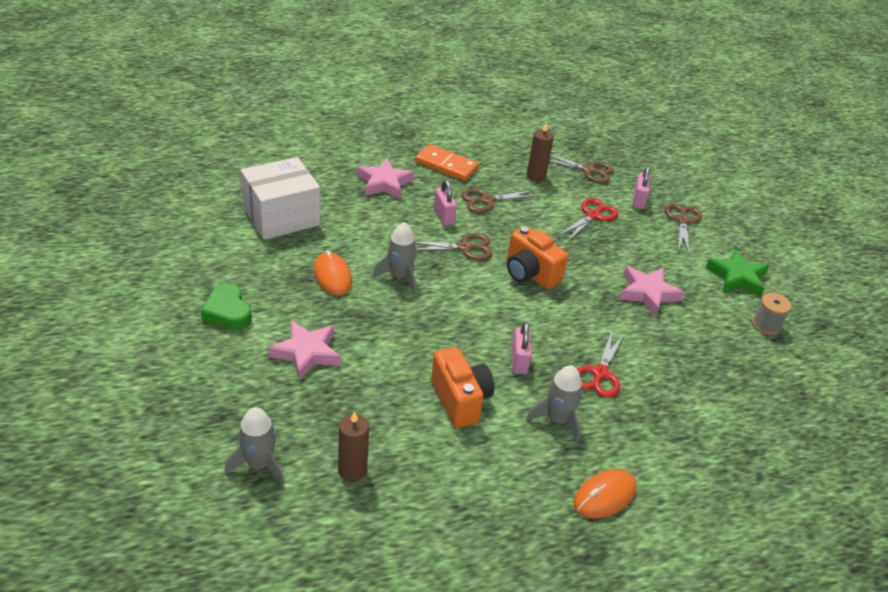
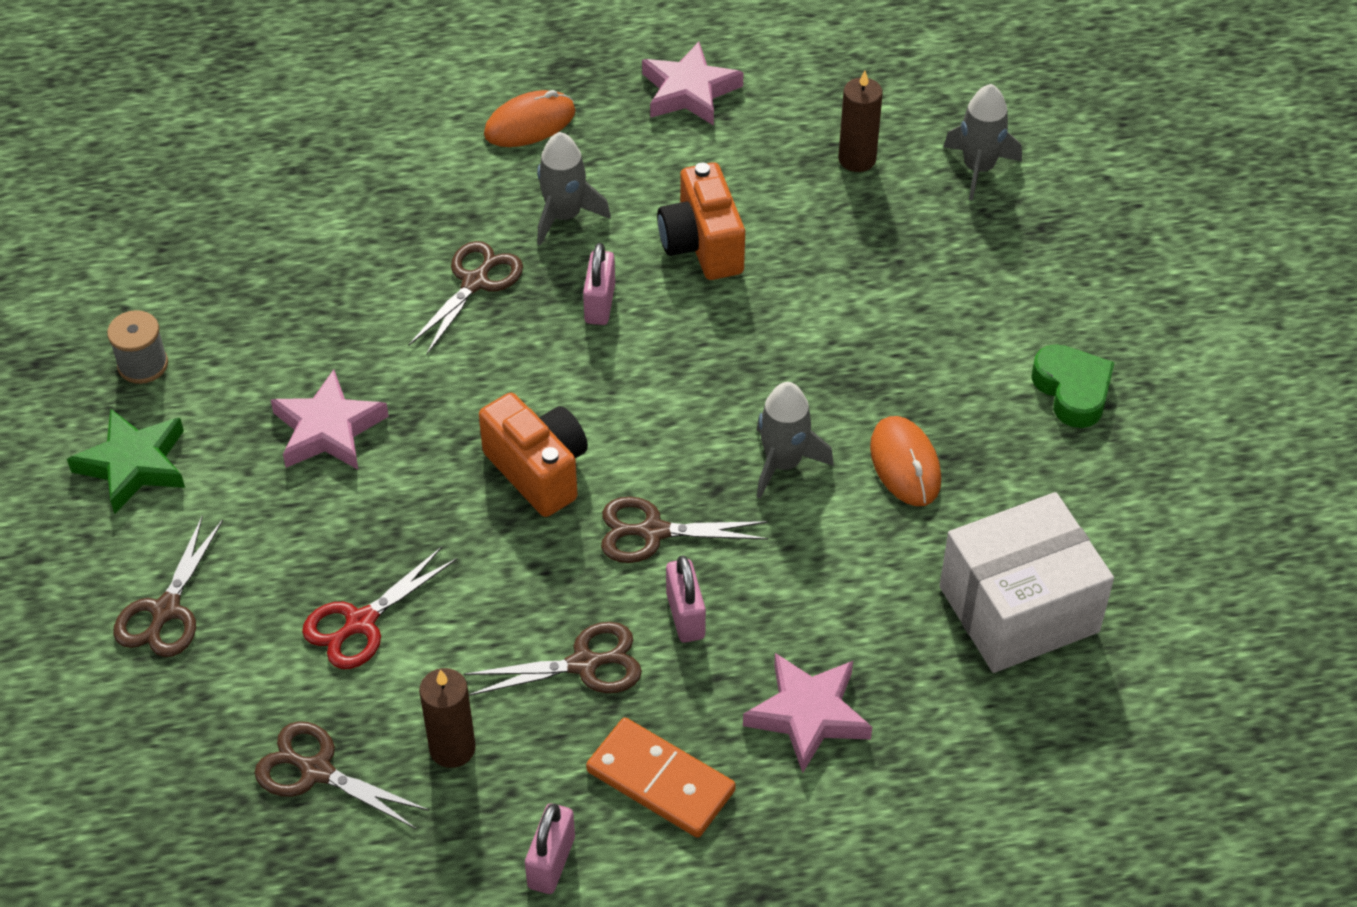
camera: 170 degrees left, 10 degrees up
(306, 353) = (934, 320): pink star -> pink star (689, 91)
(600, 373) = (475, 282): red scissors -> brown scissors
(638, 200) = (237, 671): pink padlock -> pink padlock (551, 862)

